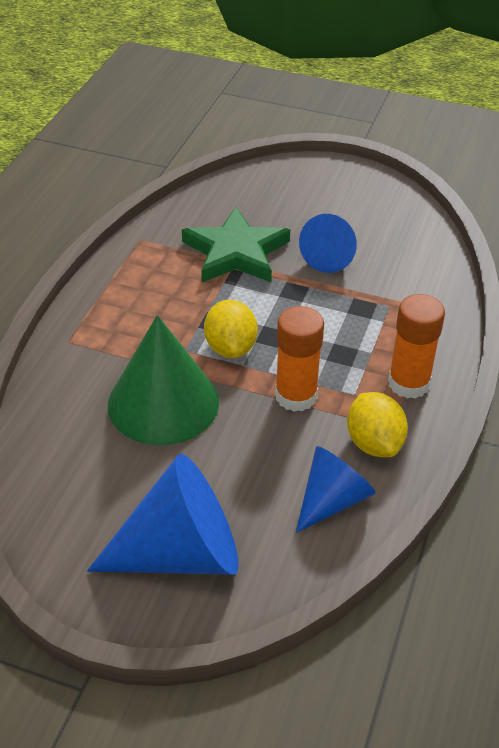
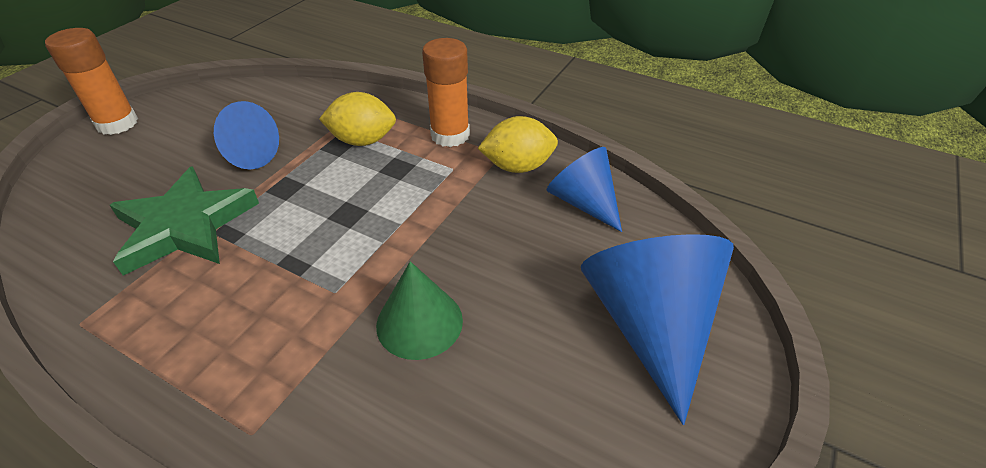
camera: 80 degrees left, 0 degrees up
(163, 403) = (419, 322): green cone -> green cone, size x0.61
(230, 348) = (350, 249): yellow lemon -> yellow lemon (362, 140)
(296, 396) = (443, 207): orange glue stick -> orange glue stick (117, 123)

